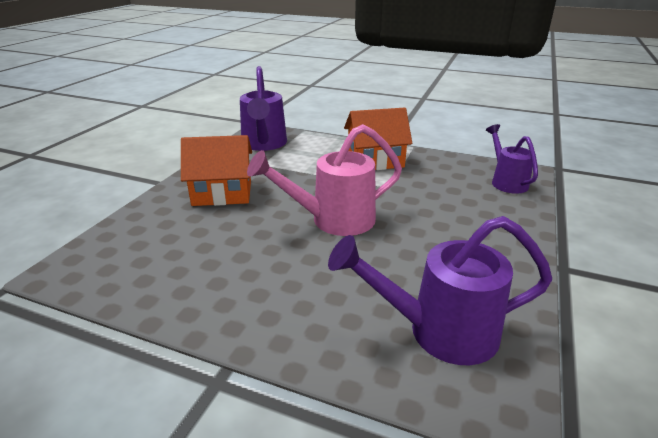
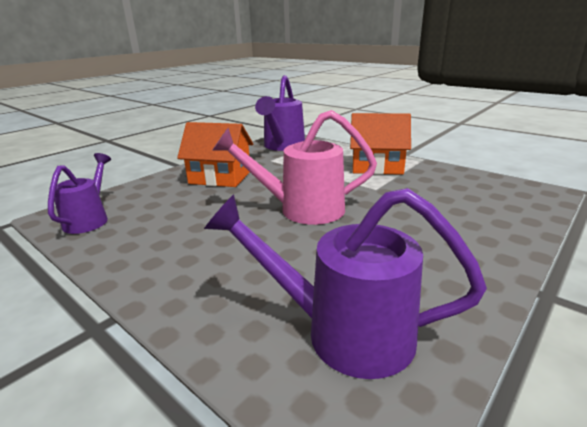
camera: 20 degrees right, 5 degrees down
(506, 182) = (514, 198): purple watering can -> purple watering can (89, 219)

